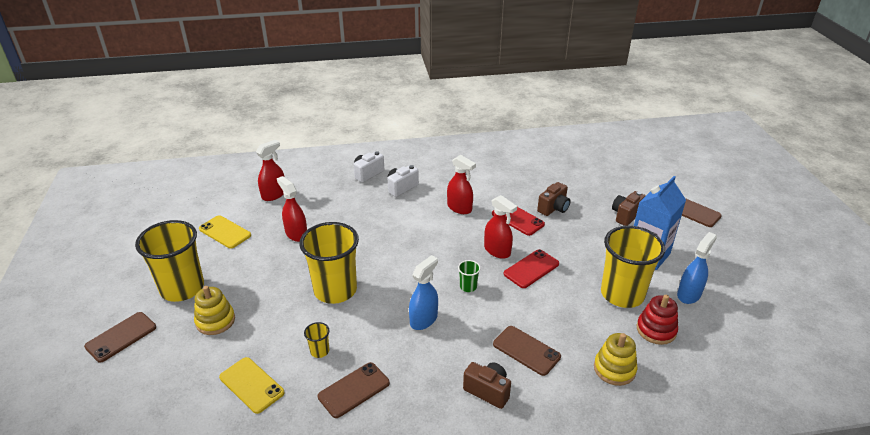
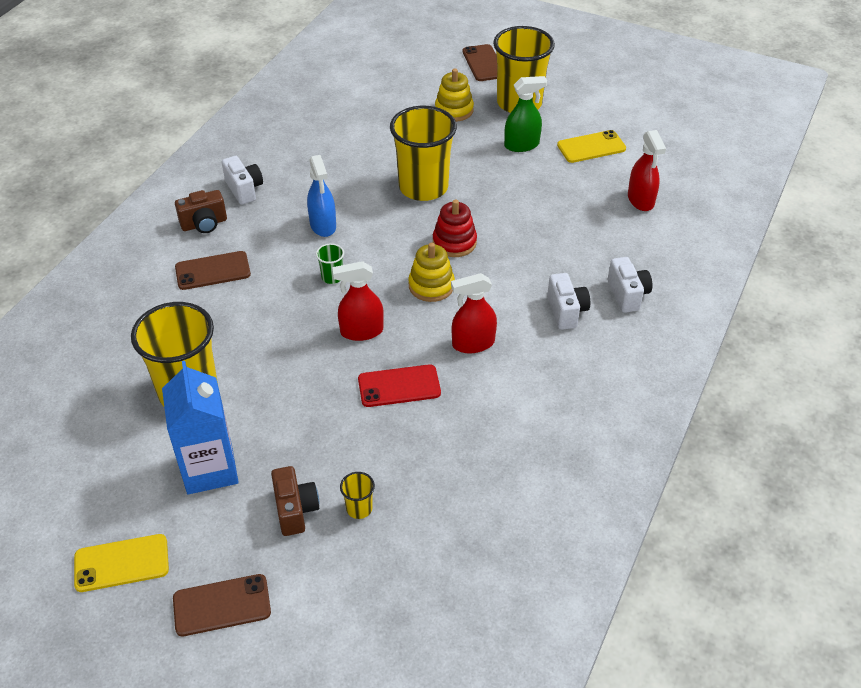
camera: 125 degrees right, 10 degrees up
(244, 264) = (522, 145): none -> green spray bottle
(251, 385) = (358, 109): yellow phone -> yellow phone (121, 563)
(296, 234) = (543, 192): red spray bottle -> none
(319, 351) = (355, 152): yellow cup -> yellow cup (359, 508)
(354, 390) = (293, 155): brown phone -> none
(425, 393) = (244, 189): none -> white camera
(531, 269) = (304, 342): red phone -> none
(553, 208) = (385, 439): brown camera -> none
(614, 369) = (125, 315): yellow stacking toy -> yellow stacking toy (431, 286)
(656, 330) = (121, 381): red stacking toy -> red stacking toy (454, 242)
(689, 294) = (120, 453): blue spray bottle -> none

